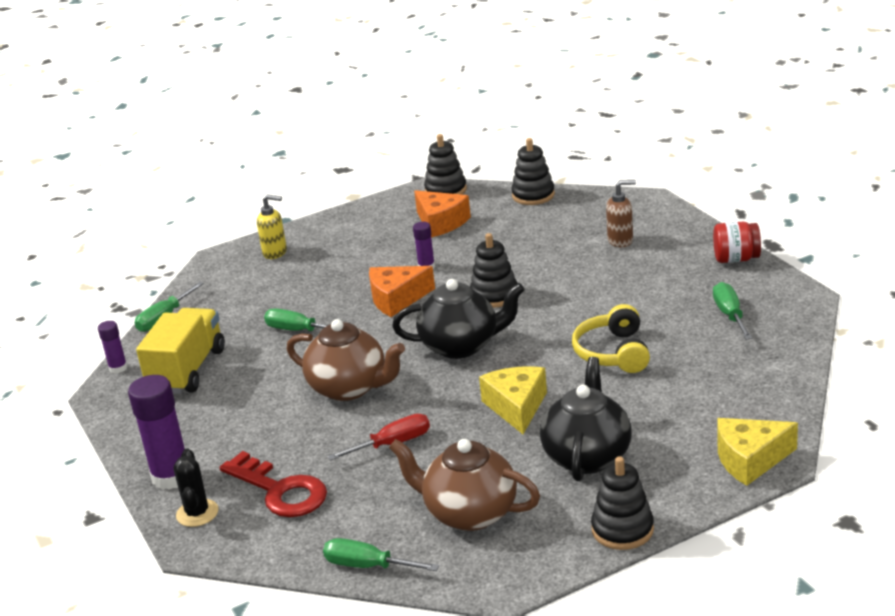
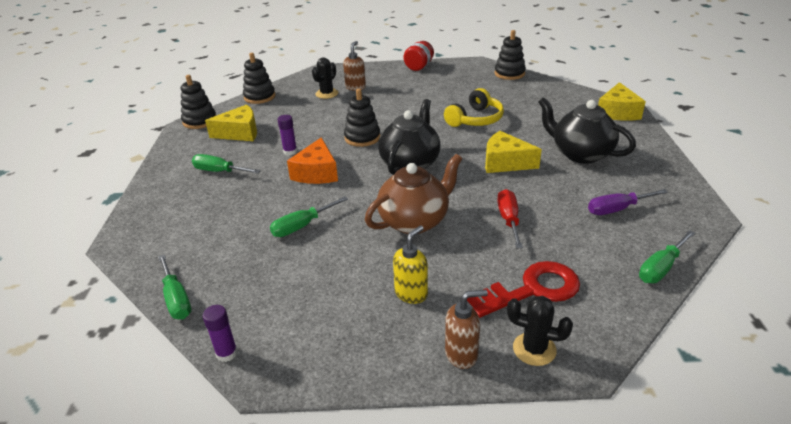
camera: 65 degrees left, 5 degrees up
(171, 477) = (462, 354): purple glue stick -> brown soap dispenser
(187, 370) = (289, 304): yellow truck -> none
(275, 252) = (163, 210): yellow soap dispenser -> yellow soap dispenser (411, 293)
(441, 222) = (240, 133): orange cheese -> yellow cheese
(469, 513) = (617, 209): brown teapot -> purple screwdriver
(583, 230) = (327, 94): none -> black cactus
(613, 353) = (475, 119): yellow headphones -> yellow headphones turned 75 degrees counterclockwise
(622, 529) = (664, 162): black stacking toy -> black stacking toy (509, 74)
(730, 315) = (472, 82): green screwdriver -> green screwdriver (219, 171)

